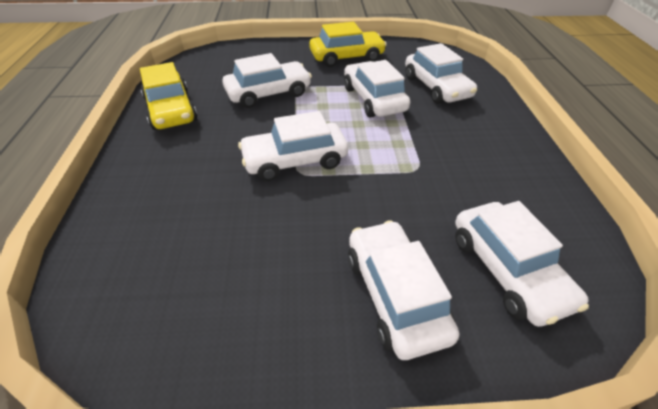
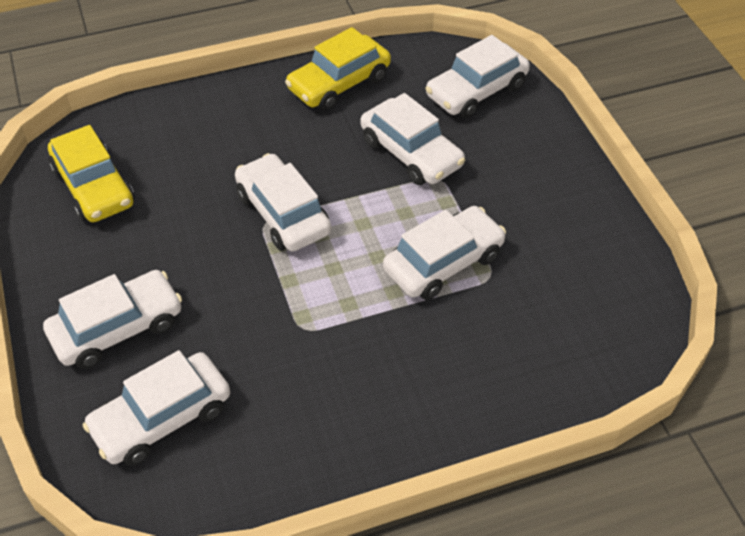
camera: 75 degrees right, 5 degrees up
(346, 57) = (555, 210): yellow car -> yellow car (94, 187)
(436, 87) = (512, 333): white car -> white car (476, 91)

